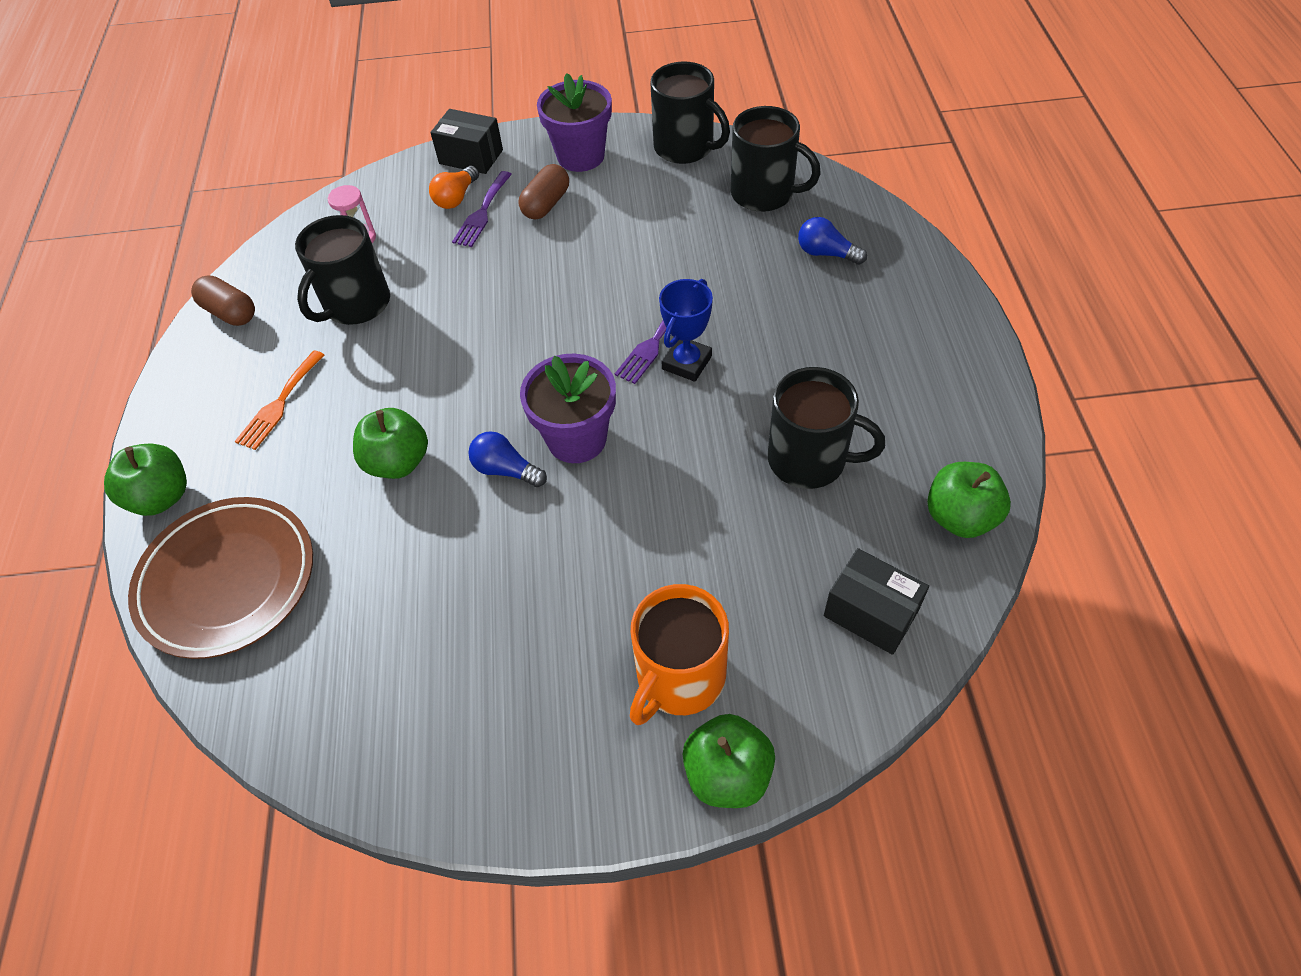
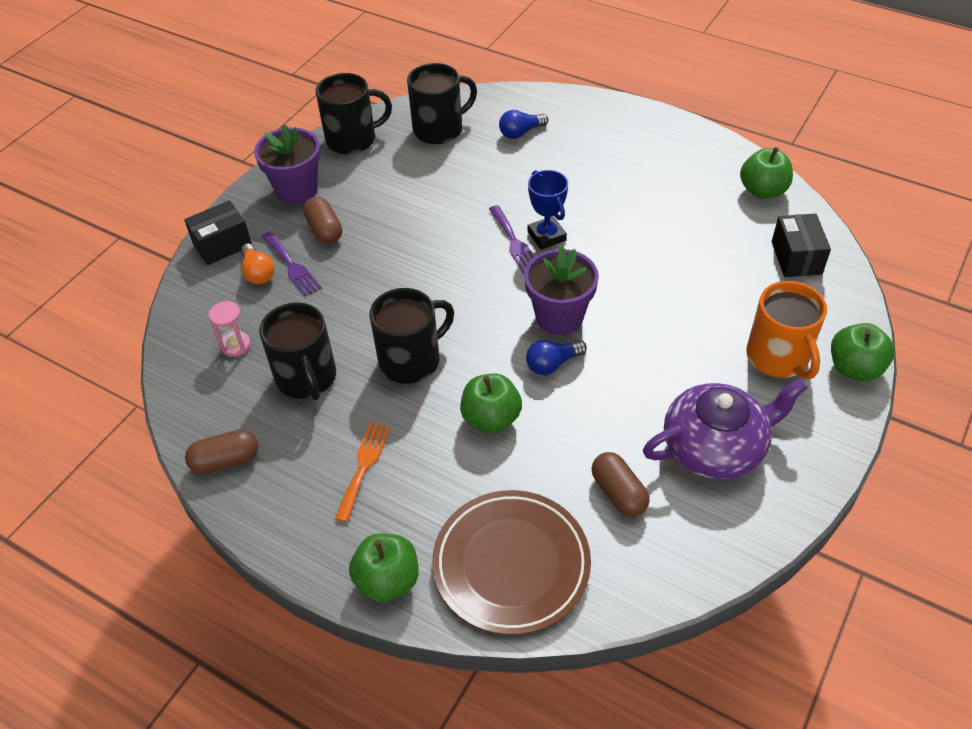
camera: 55 degrees left, 5 degrees down
(279, 404) = (364, 466): orange fork -> orange fork turned 135 degrees counterclockwise
(368, 622) = (618, 493): none -> brown capsule
(491, 681) = (715, 447): none -> purple teapot
(809, 460) = (672, 225): black mug -> black mug (411, 360)
(870, 613) = (796, 258): black box -> black box turned 75 degrees counterclockwise

